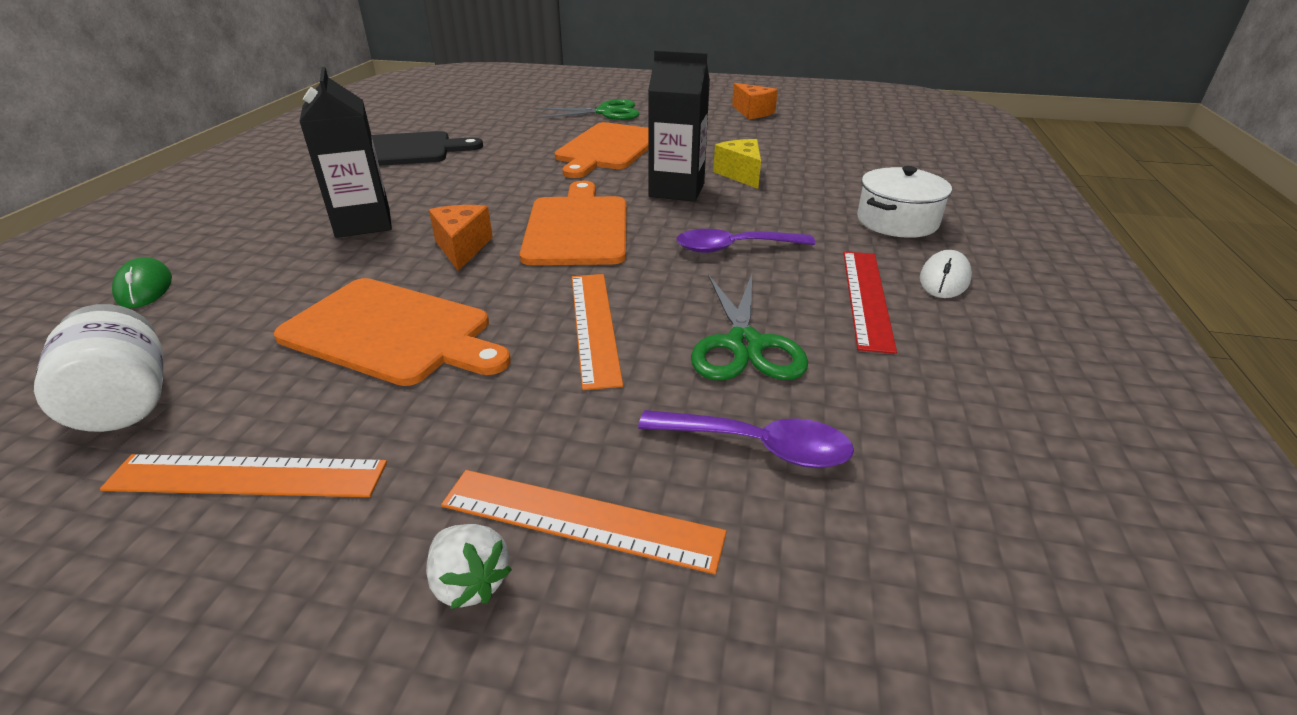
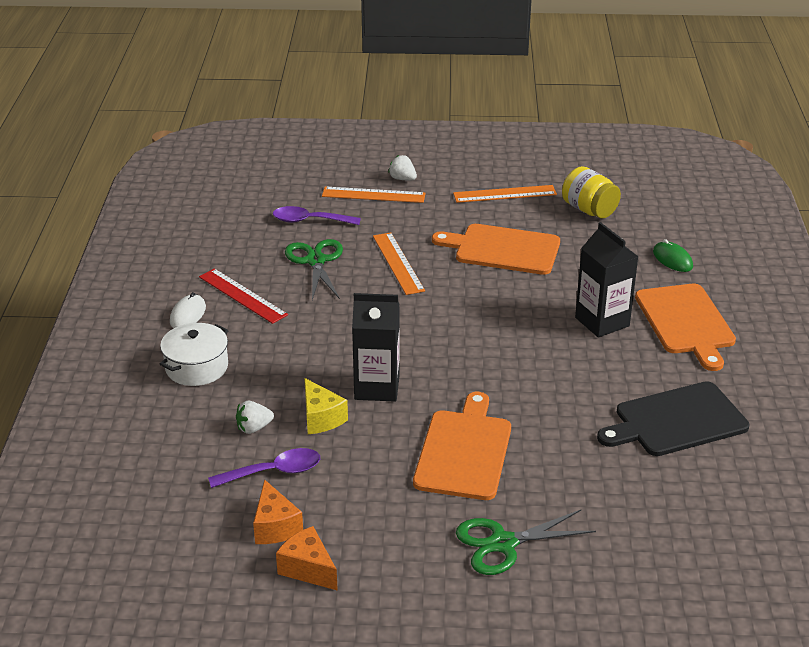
camera: 170 degrees right, 0 degrees up
(126, 402) = (589, 210): white jar -> yellow jar
(462, 248) = (511, 307): orange cheese -> orange cheese (275, 527)
(577, 227) = (442, 334): orange cutting board -> orange cutting board (686, 322)
(734, 248) = (324, 326): purple spoon -> purple spoon (274, 472)
(810, 173) = (254, 428): none -> white strawberry
(867, 298) = (242, 296): red ruler -> red ruler turned 45 degrees counterclockwise

